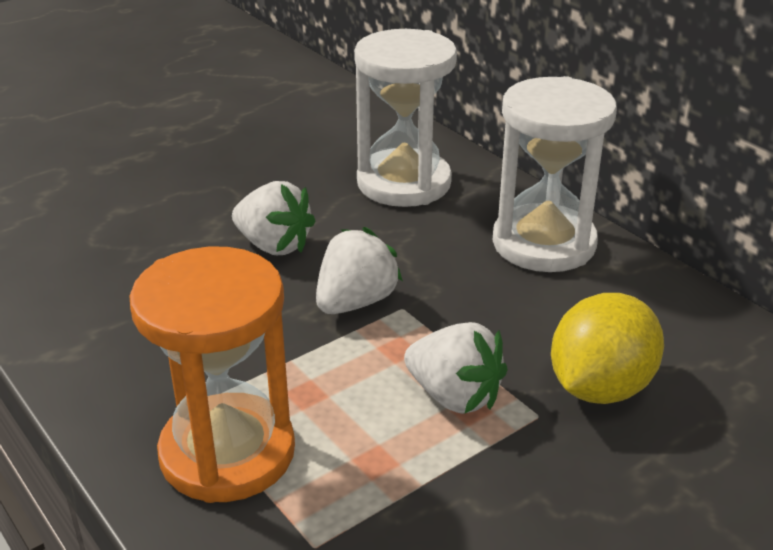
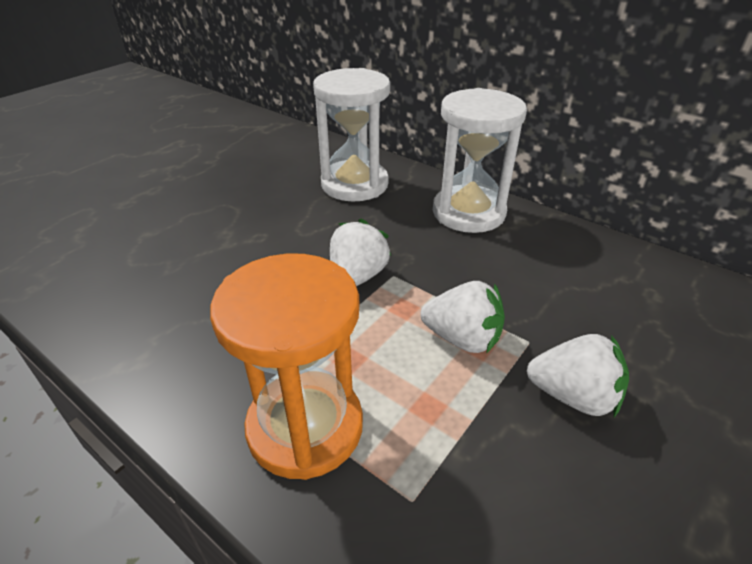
camera: 15 degrees left, 5 degrees up
(274, 245) = (278, 243): white strawberry -> white strawberry (573, 396)
(600, 387) = (559, 311): yellow lemon -> none

